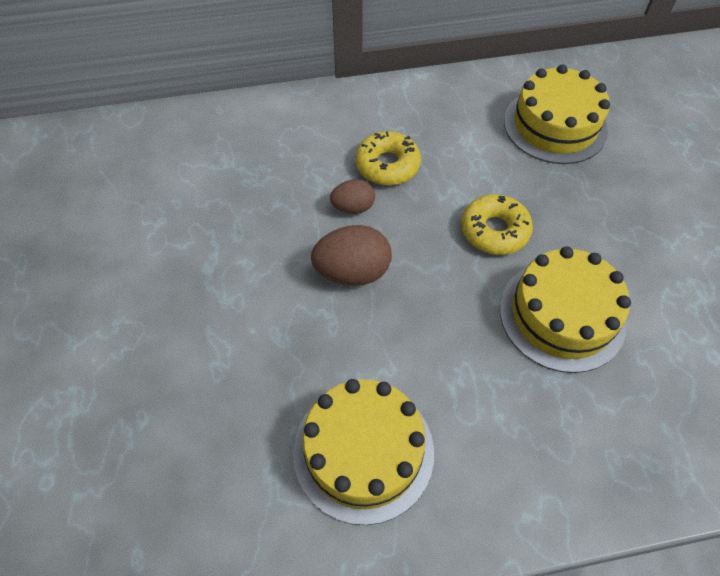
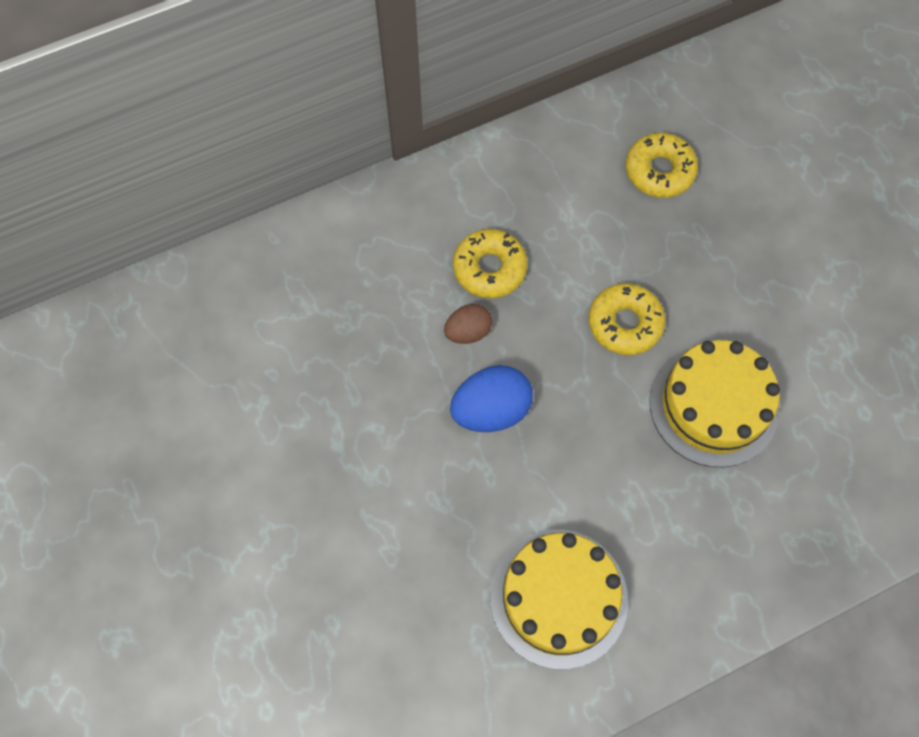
camera: 15 degrees left, 10 degrees up
(352, 272) = (491, 410): brown egg -> blue egg
(555, 125) = (659, 171): yellow cake -> yellow donut

